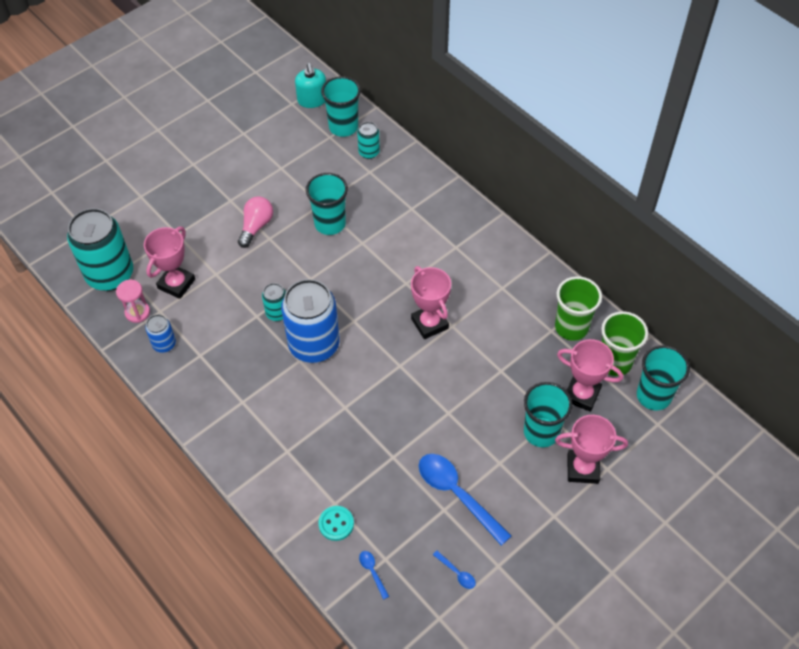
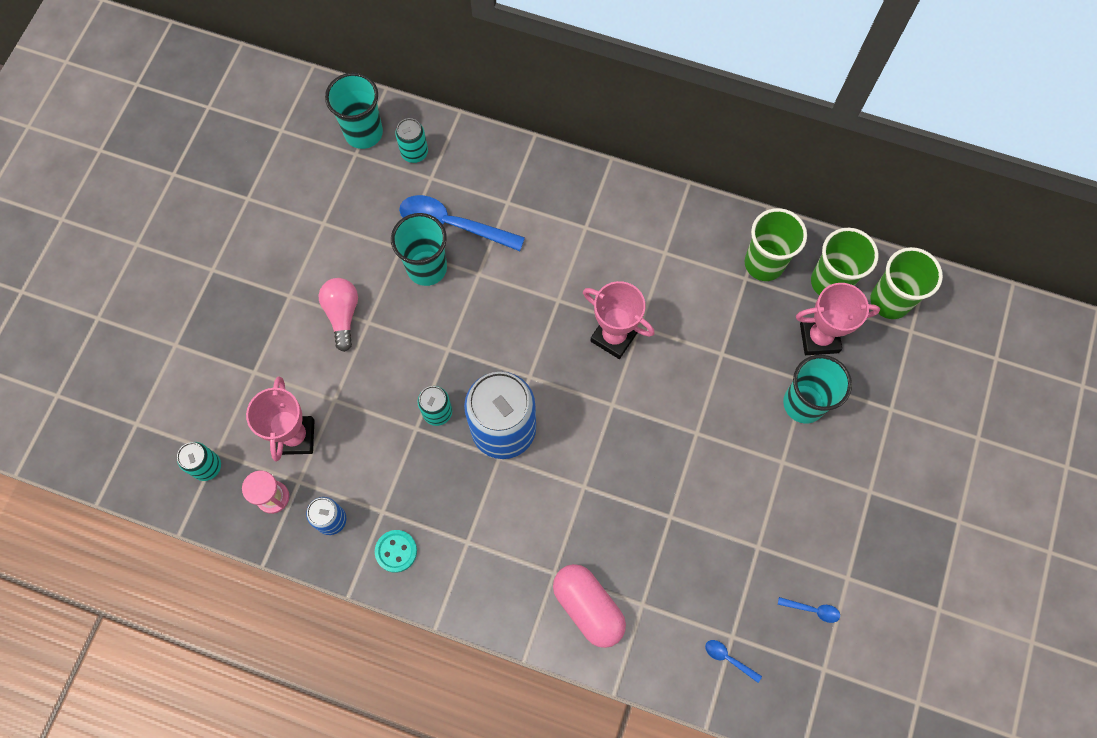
camera: 30 degrees left, 15 degrees up
(110, 275) = (207, 466): turquoise can -> turquoise can, size x0.47
(295, 485) = (588, 607): none -> pink capsule
(312, 100) = (303, 113): turquoise soap dispenser -> none
(336, 524) = (658, 627): turquoise button -> turquoise button (396, 551)
(457, 494) = (761, 522): blue spoon -> blue spoon (452, 225)
(582, 469) = (867, 422): pink trophy -> none
(653, 396) = (890, 301): turquoise cup -> green cup

